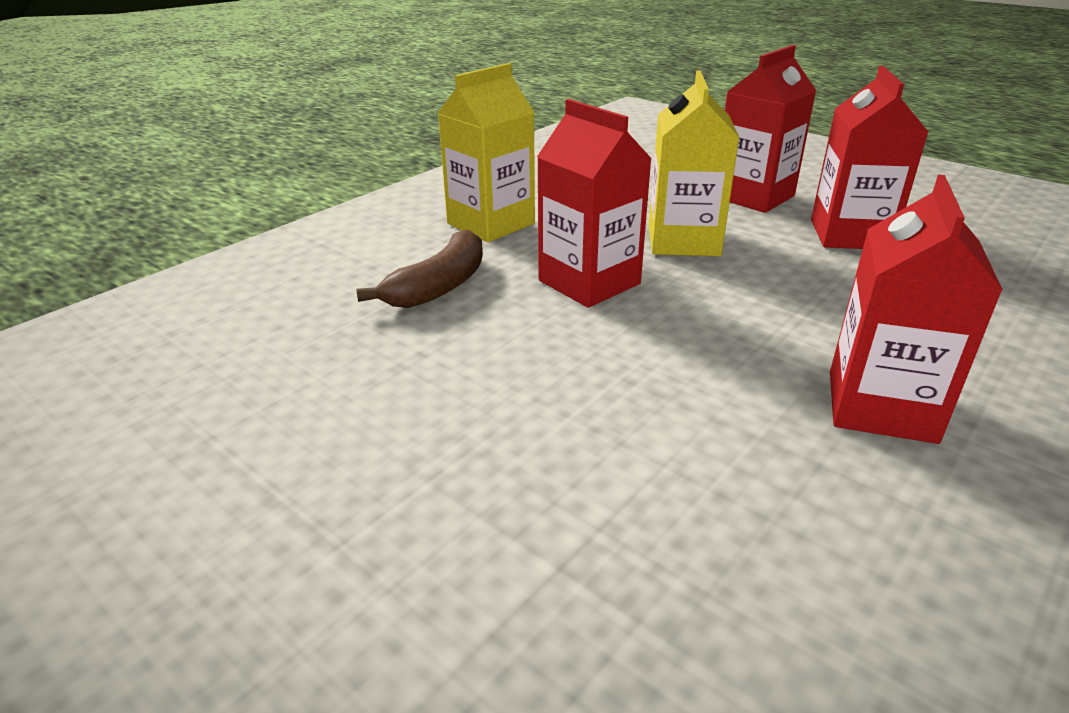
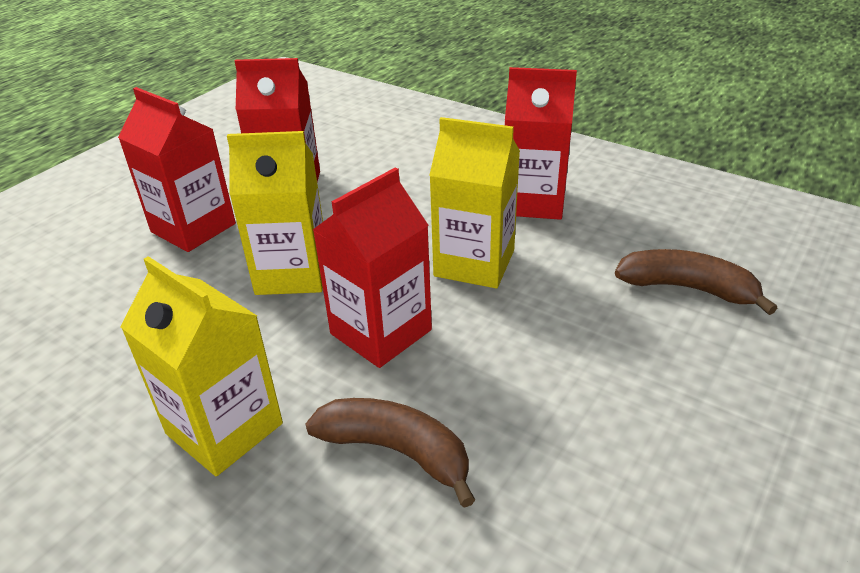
camera: 95 degrees left, 5 degrees up
(656, 529) = (687, 288): none -> brown banana
(709, 342) = (474, 263): none -> yellow carton

